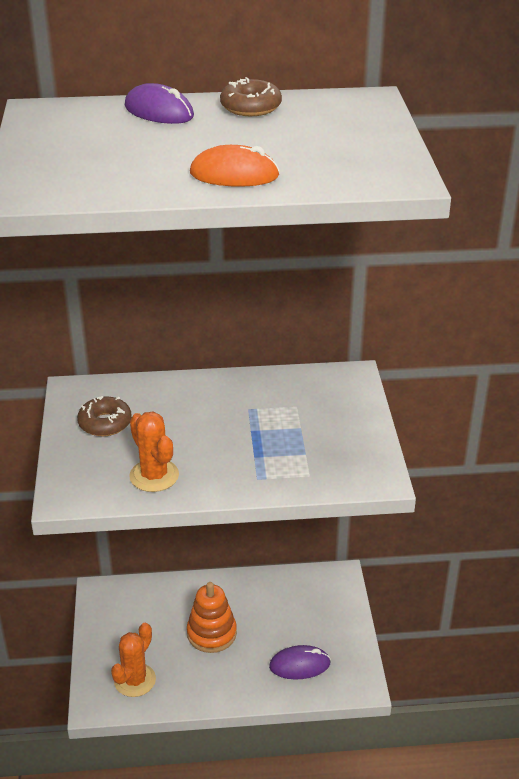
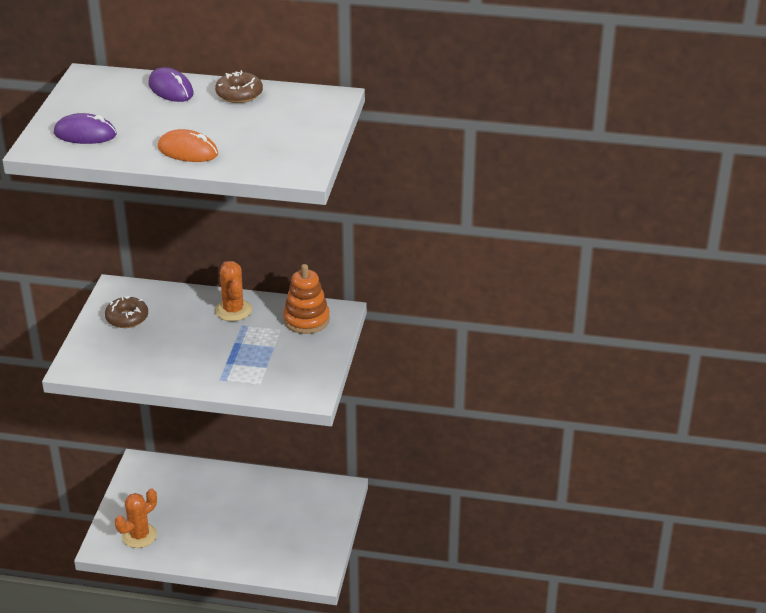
camera: 15 degrees right, 0 degrees up
(154, 476) = (144, 364): orange cactus -> orange cactus (233, 310)
(211, 633) = (215, 513): orange stacking toy -> orange stacking toy (306, 320)
(299, 665) = (276, 551): purple mouse -> purple mouse (85, 134)

